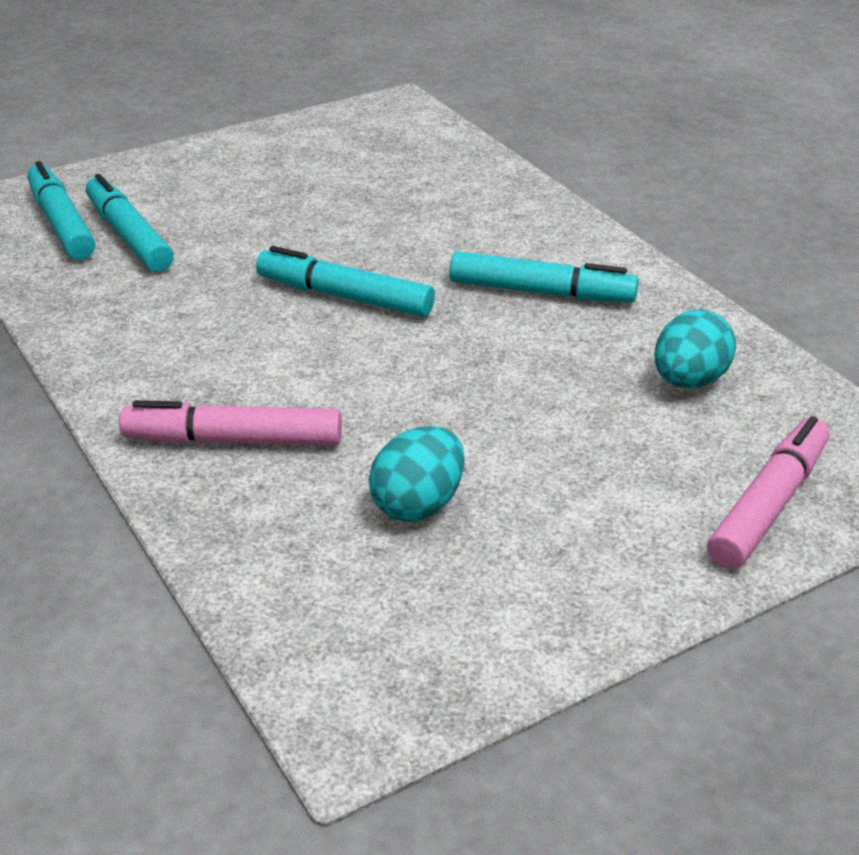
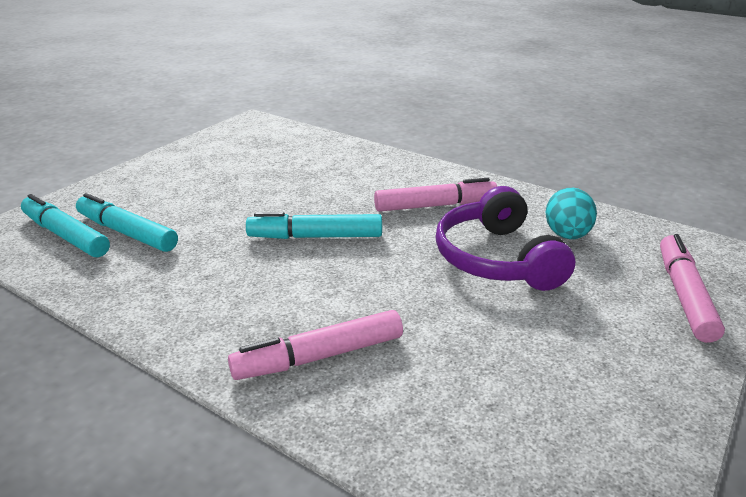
camera: 25 degrees left, 5 degrees down
(418, 505) = (488, 362): turquoise egg -> none
(541, 292) = (435, 205): turquoise marker -> pink marker
(554, 387) = (497, 259): none -> purple headphones

